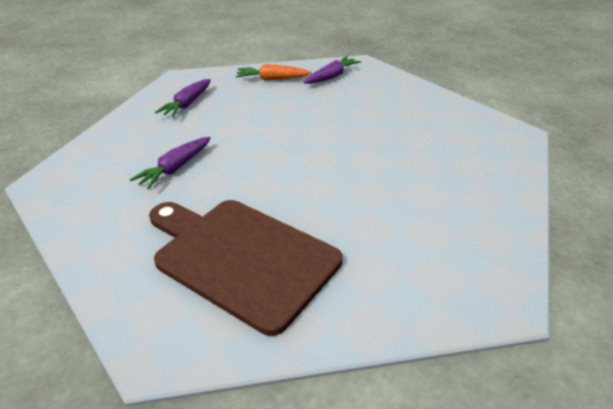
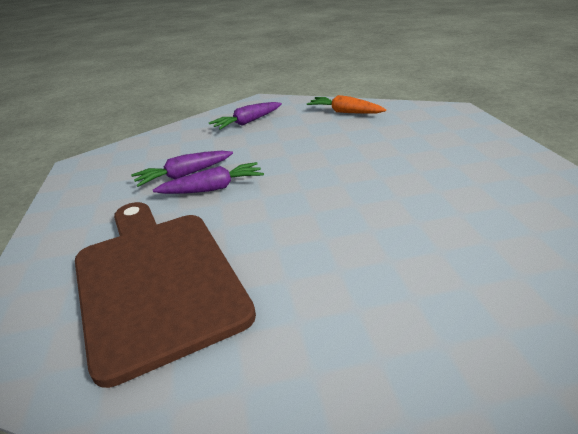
camera: 30 degrees right, 5 degrees down
(331, 77) = (410, 118): purple carrot -> purple carrot (213, 188)

